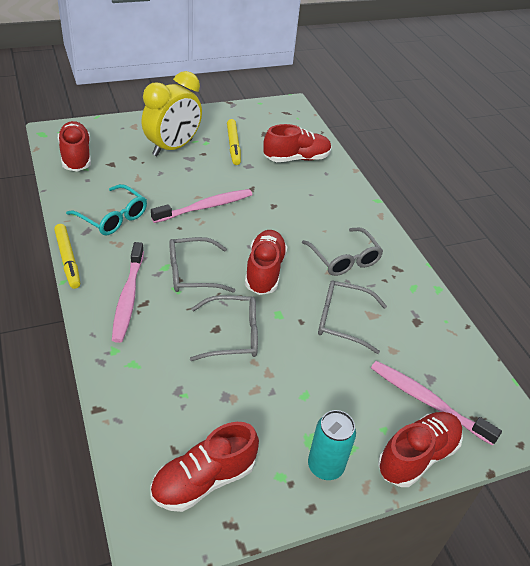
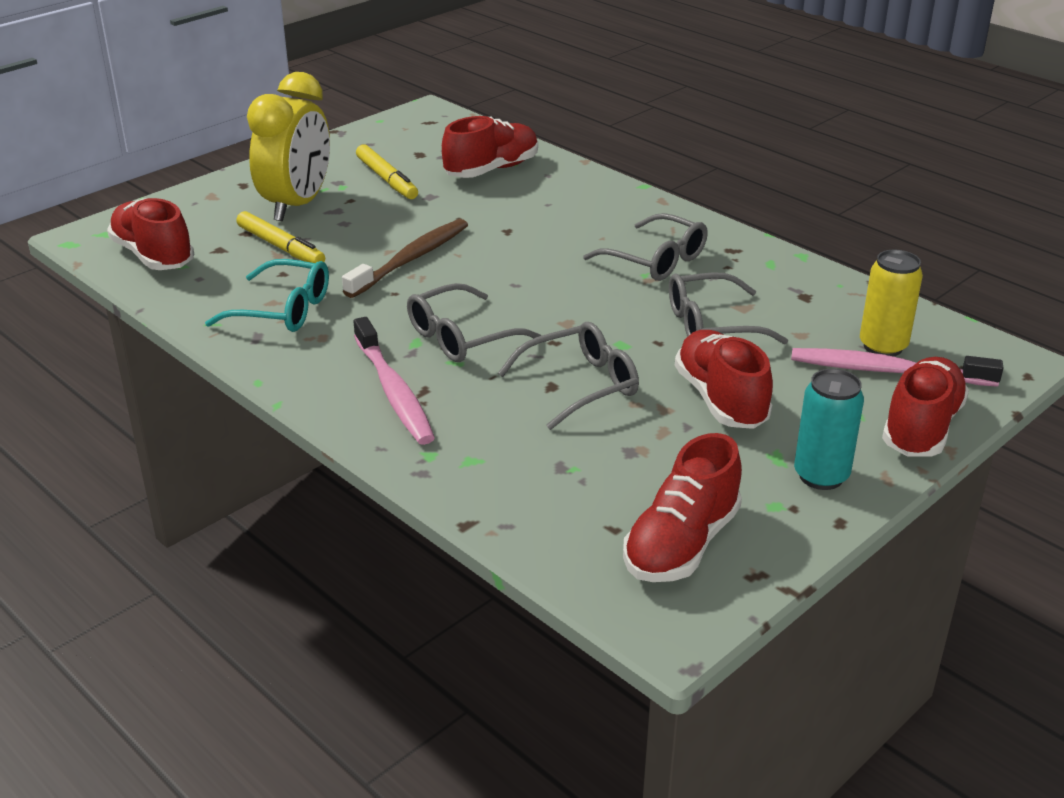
camera: 20 degrees left, 10 degrees down
(68, 259) = (260, 377): yellow marker -> yellow marker (281, 247)
(205, 207) = (411, 259): pink toothbrush -> brown toothbrush
(264, 271) = (561, 305): red shoe -> red shoe (720, 399)
(439, 381) = (883, 346): none -> yellow can

